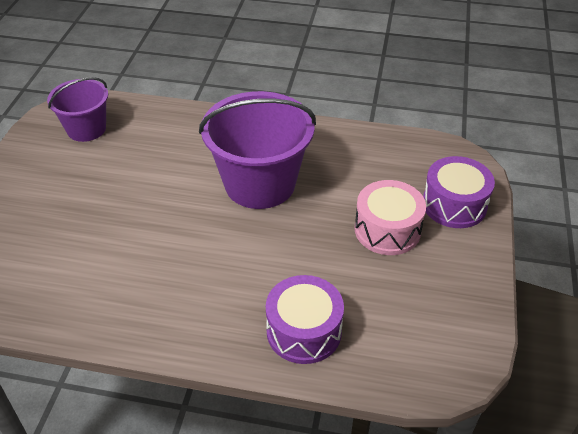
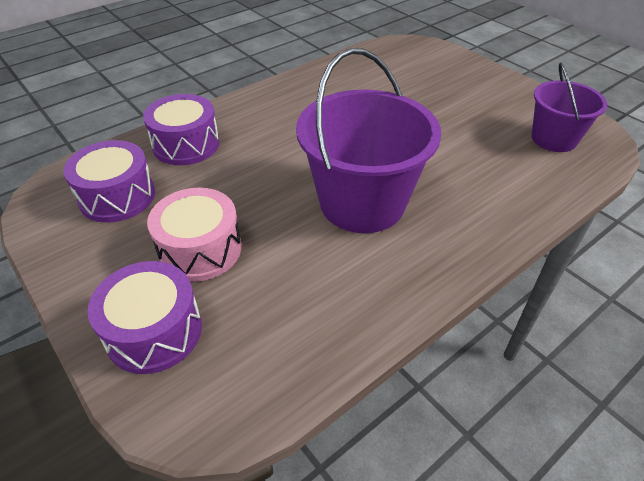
camera: 130 degrees right, 0 degrees up
(405, 318) = (117, 196): none -> purple drum

